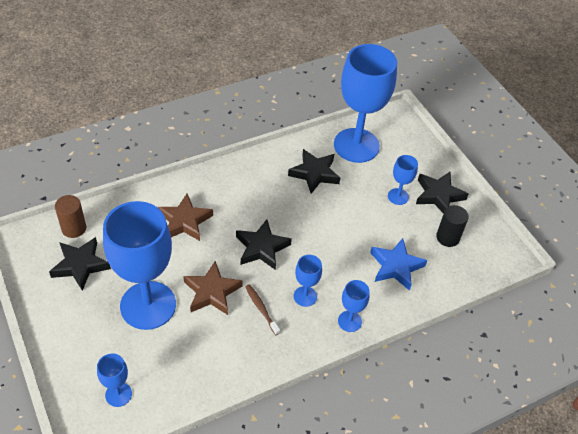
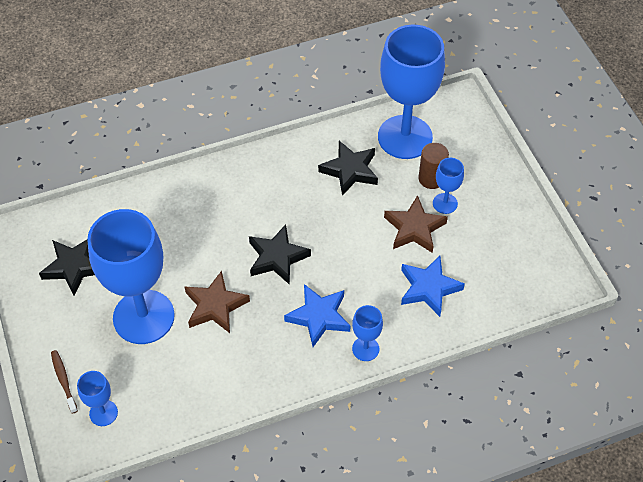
camera: 10 degrees right, 5 degrees up
(74, 228) = (70, 224): brown cylinder -> brown cylinder (431, 178)
(185, 221) = (193, 222): brown star -> brown star (414, 228)
(261, 309) = (268, 328): brown toothbrush -> brown toothbrush (63, 380)
(305, 296) = (319, 317): blue goblet -> blue star
(438, 195) = (494, 204): black star -> none
(447, 237) = (496, 256): black cylinder -> none

